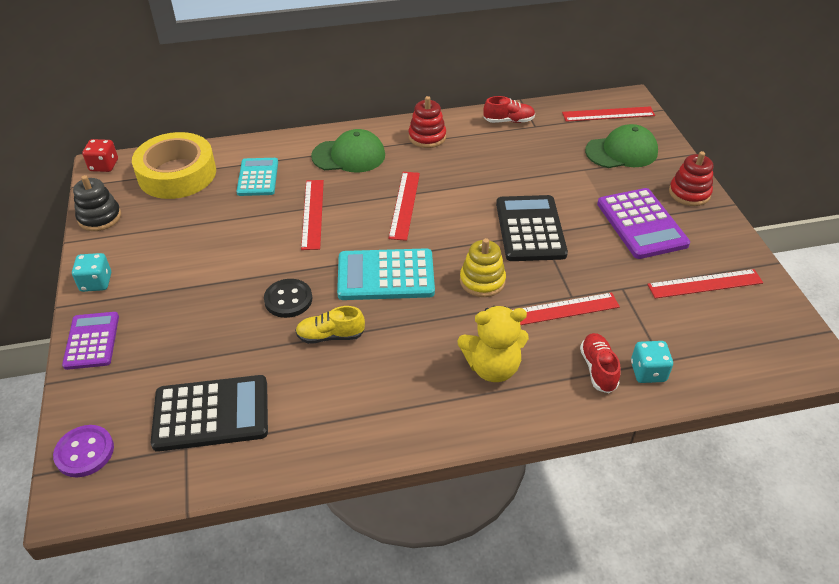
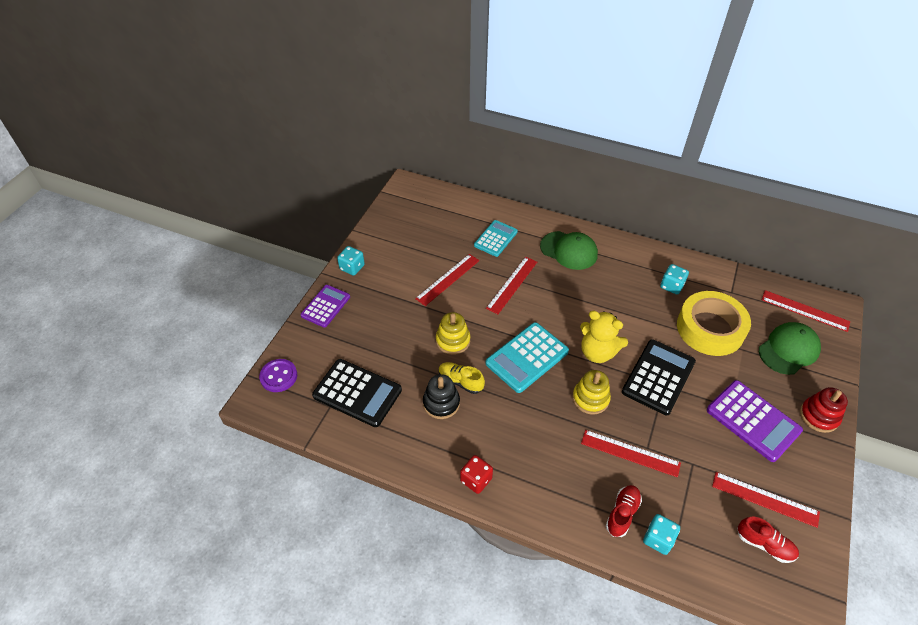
camera: 35 degrees right, 5 degrees up
(99, 217) = (382, 222): black stacking toy -> black stacking toy (441, 403)
(104, 165) = (408, 184): red dice -> red dice (476, 480)
(177, 174) = (447, 211): yellow tape -> yellow tape (710, 328)
(288, 299) = (453, 341): black button -> yellow stacking toy
(386, 275) = (527, 357): turquoise calculator -> turquoise calculator turned 75 degrees counterclockwise
(405, 205) = (580, 309): red ruler -> red ruler (448, 279)
(427, 137) = (637, 262): red stacking toy -> none
(477, 144) = (671, 286): none -> turquoise dice
(492, 367) = (548, 467): yellow teddy bear -> yellow teddy bear (597, 352)
(508, 121) = (713, 277): red shoe -> red shoe (764, 544)
(621, 151) = (788, 350): green cap -> green cap turned 60 degrees counterclockwise
(641, 224) = (753, 420): purple calculator -> purple calculator turned 60 degrees counterclockwise

